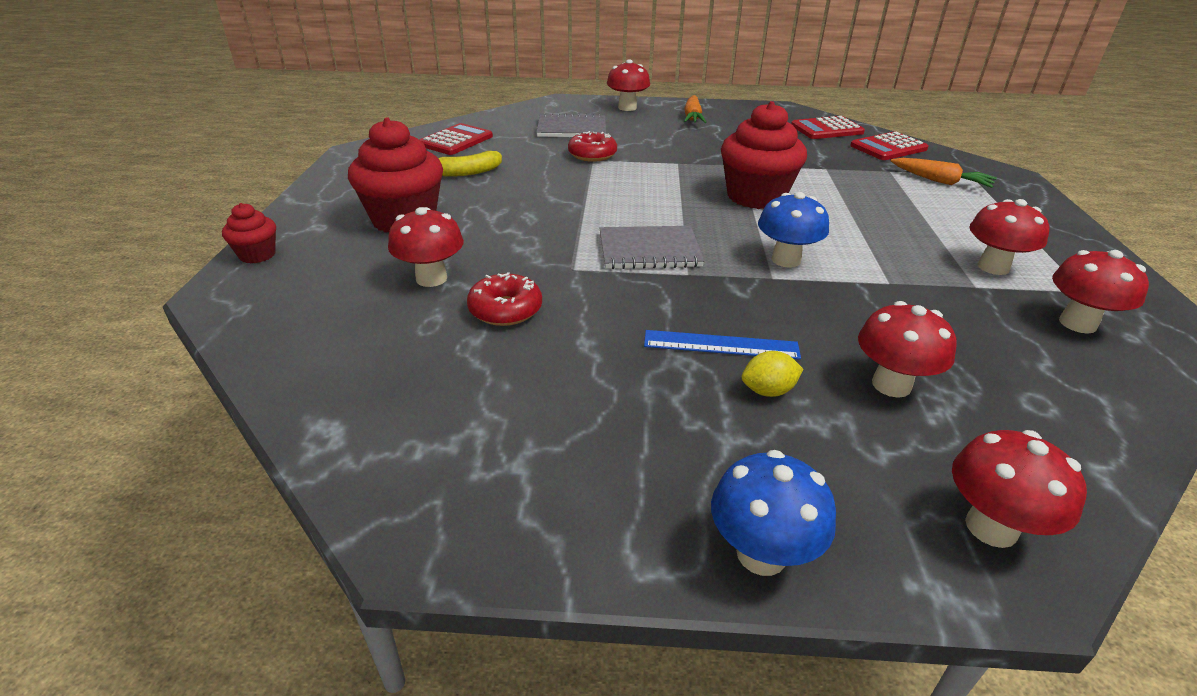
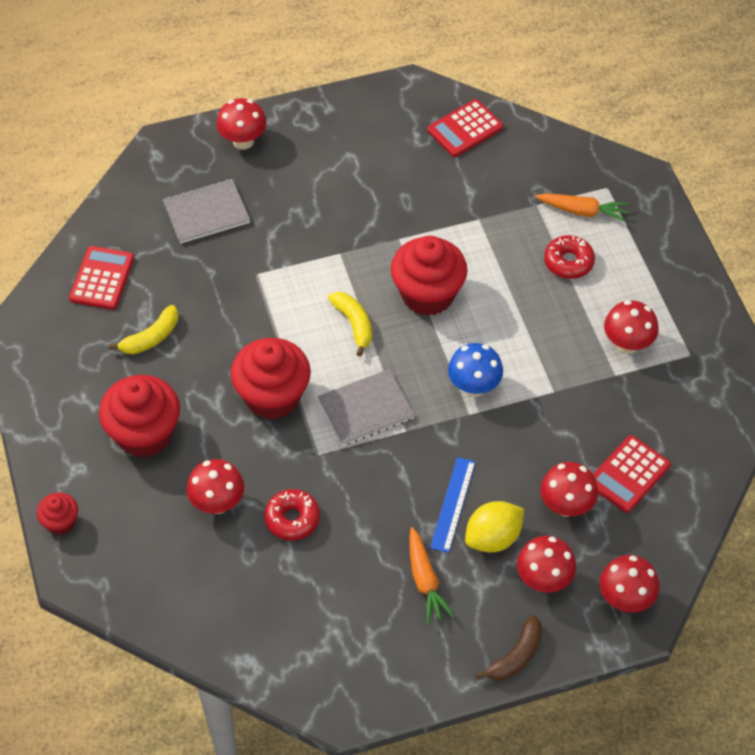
camera: 20 degrees left, 20 degrees up
(553, 223) = (273, 396): none -> red cupcake
(592, 155) = (252, 263): red donut -> red donut (568, 262)
(668, 199) = (354, 324): none -> yellow banana
(692, 117) = (321, 144): orange carrot -> orange carrot (425, 581)
(721, 345) = (453, 504): blue ruler -> blue ruler turned 60 degrees counterclockwise
(761, 554) = (516, 656): blue mushroom -> brown banana
(768, 391) = (493, 538): yellow lemon -> yellow lemon, size x1.66
(888, 148) = (530, 154): red calculator -> red calculator (628, 474)
(1077, 323) = (682, 398): red mushroom -> red mushroom (543, 580)

